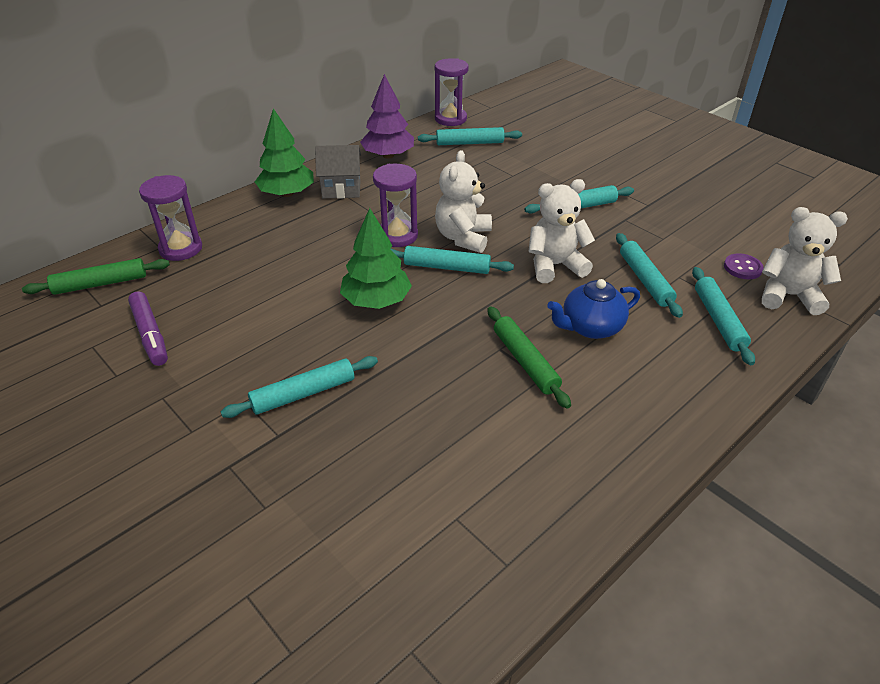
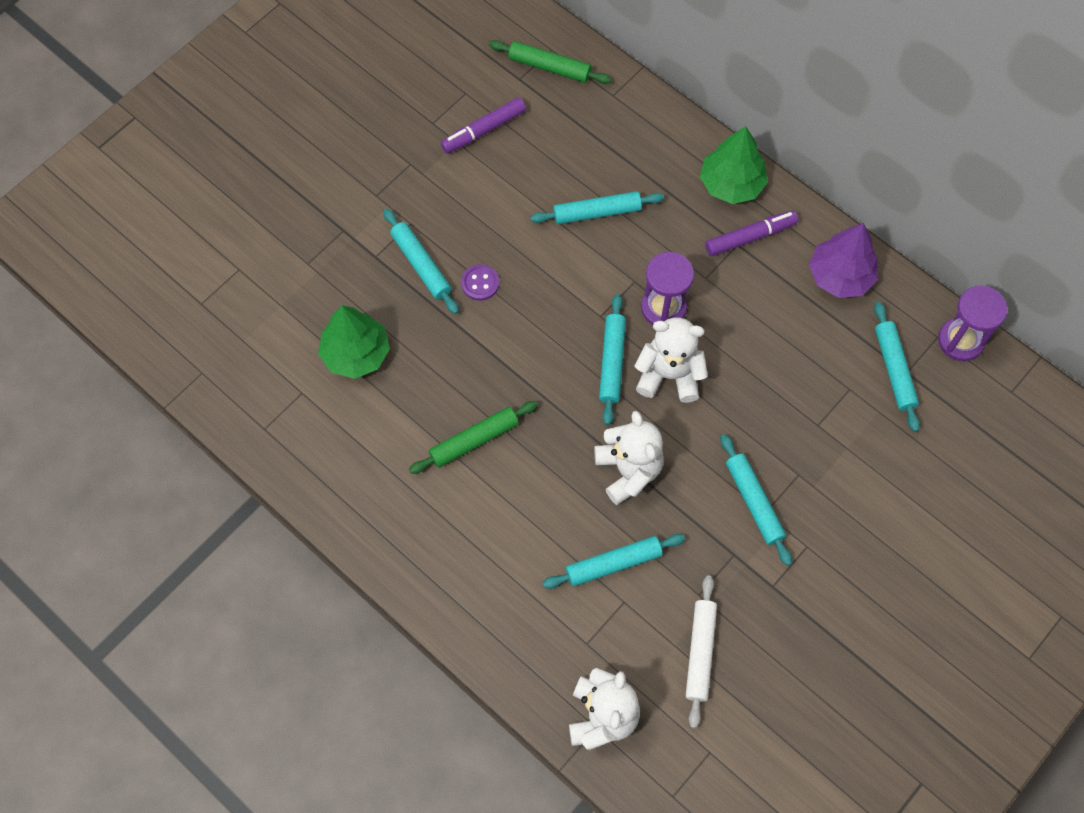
camera: 85 degrees right, 25 degrees up
(100, 284) = (549, 67): green rolling pin -> green rolling pin turned 45 degrees counterclockwise
(181, 249) = (612, 114): purple hourglass -> none
(341, 189) = (750, 237): grey house -> purple marker
(376, 301) = (549, 303): green tree -> green tree (356, 353)
(590, 327) = (528, 501): blue teapot -> none
(713, 241) = (700, 652): none -> white rolling pin
(718, 320) = (552, 630): turquoise rolling pin -> turquoise rolling pin (597, 212)
(742, 268) = (650, 676): purple button -> purple button (480, 283)

